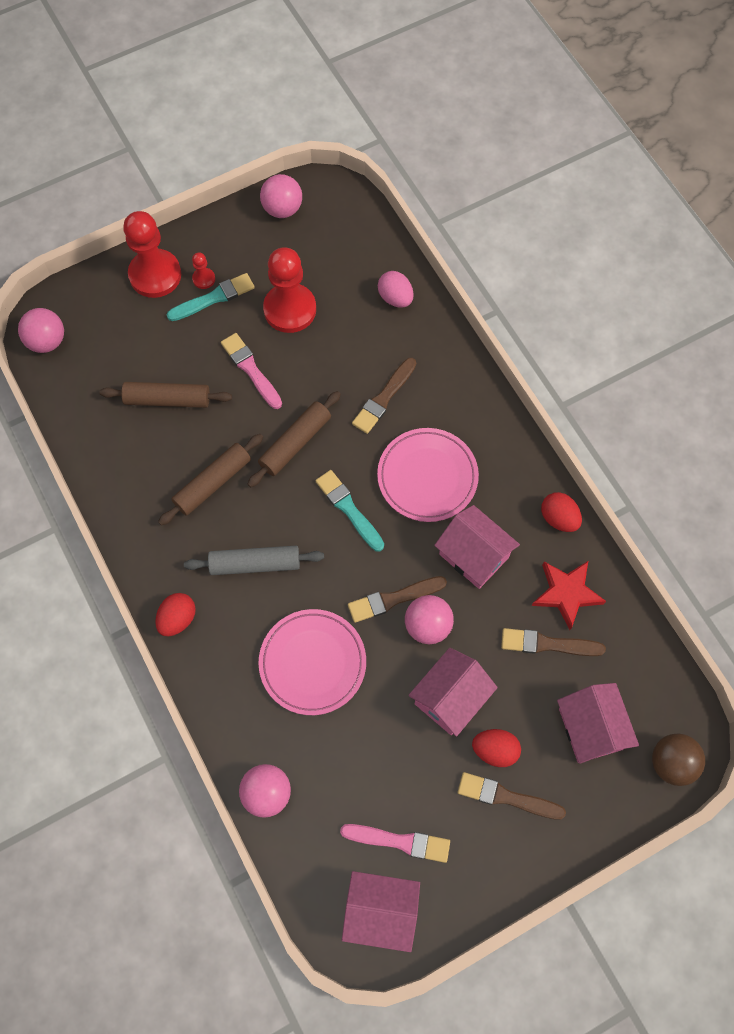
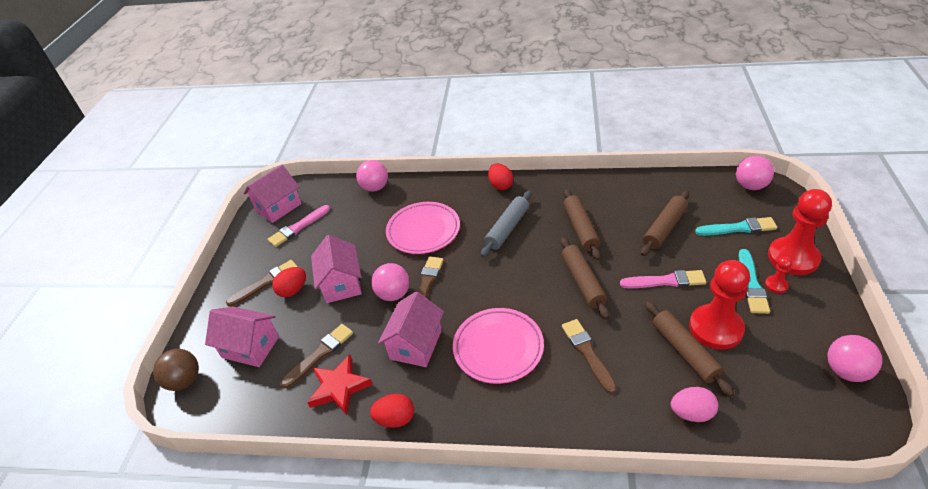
camera: 130 degrees right, 25 degrees down
(333, 324) = (684, 352): none -> brown rolling pin
(348, 509) = (508, 289): turquoise brush -> turquoise brush (738, 228)
(474, 555) = (416, 344): pink house -> pink house turned 60 degrees counterclockwise

